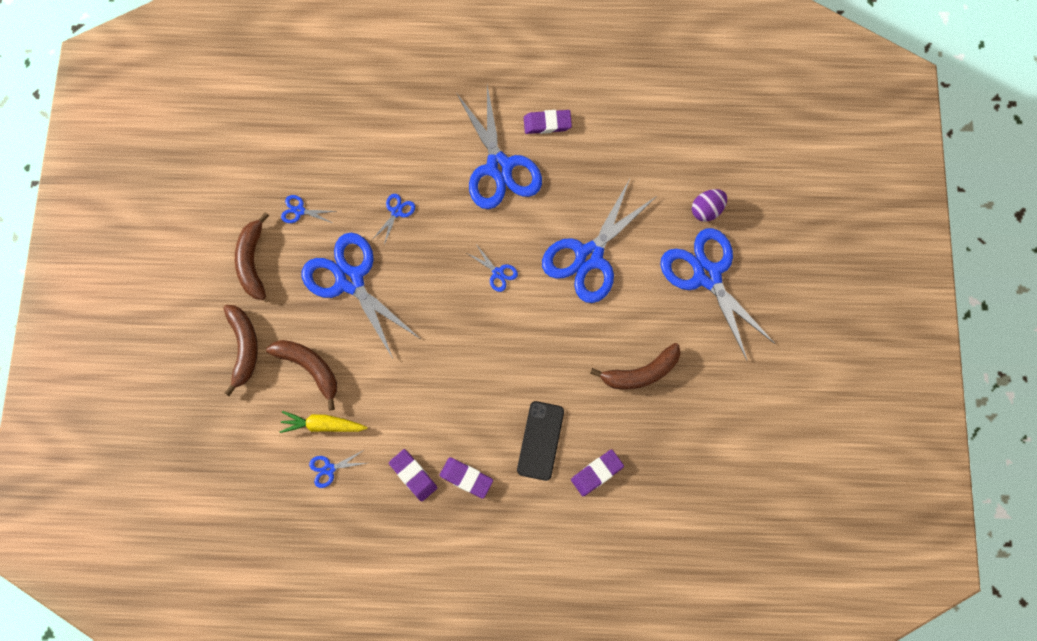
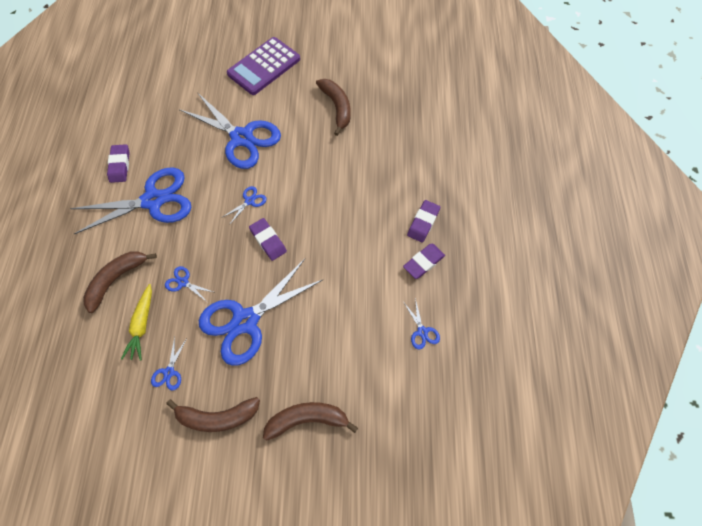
camera: 90 degrees left, 10 degrees down
(309, 368) = (329, 354): brown banana -> brown banana (116, 279)
(323, 425) = (382, 339): yellow carrot -> yellow carrot (142, 325)
(540, 440) = (390, 171): black phone -> none
(597, 473) = (414, 135): purple eraser -> purple eraser (268, 240)
(706, 210) = (212, 65): purple egg -> none
(707, 275) = (264, 66): blue scissors -> purple calculator

